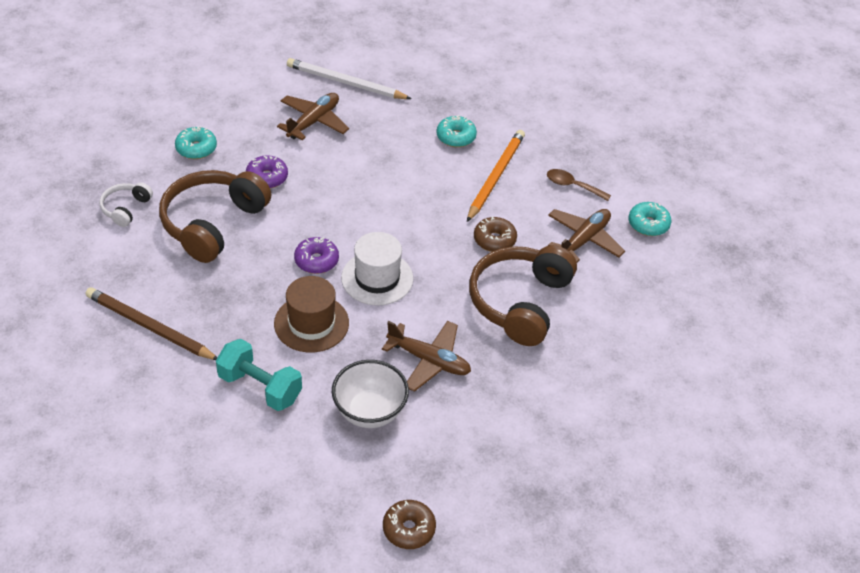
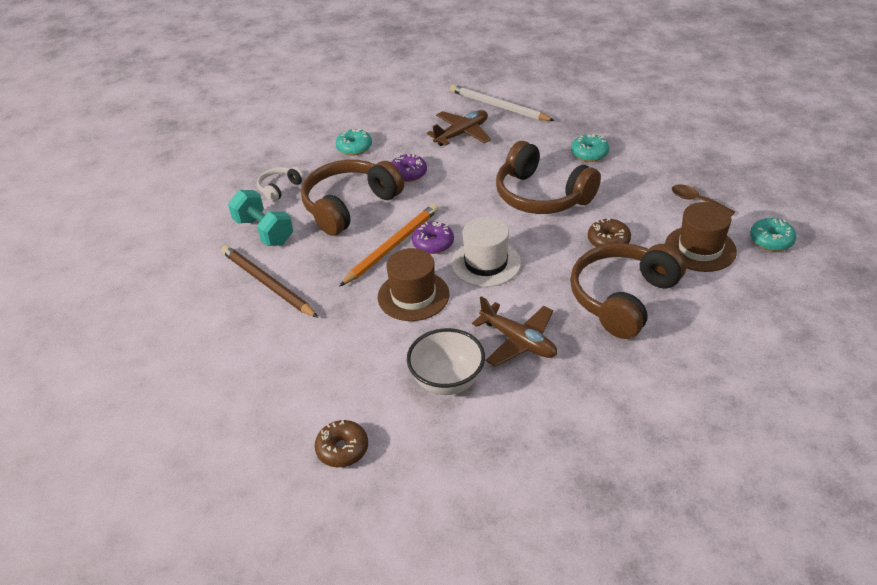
camera: 20 degrees right, 5 degrees down
(260, 387) = (349, 346): turquoise dumbbell -> turquoise dumbbell (264, 231)
(409, 529) = (457, 502): brown donut -> brown donut (342, 449)
(417, 193) = (541, 196): none -> brown headphones
(495, 176) = (621, 188): orange pencil -> orange pencil (392, 246)
(584, 240) = (700, 248): brown plane -> brown hat

